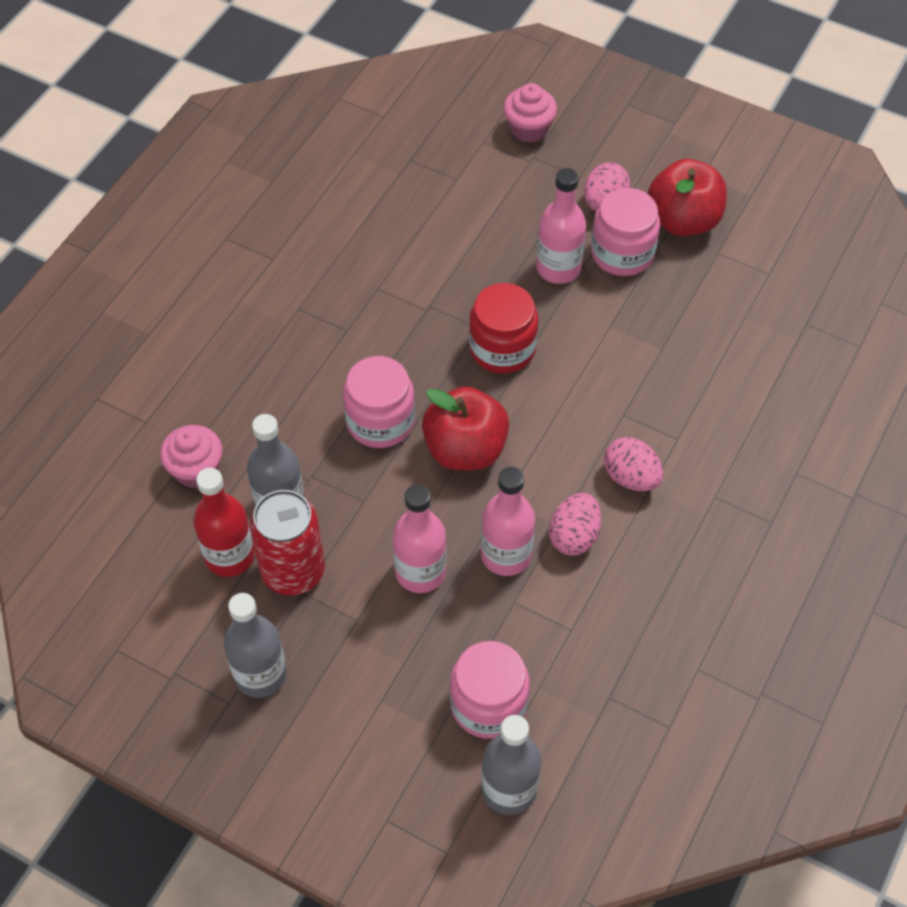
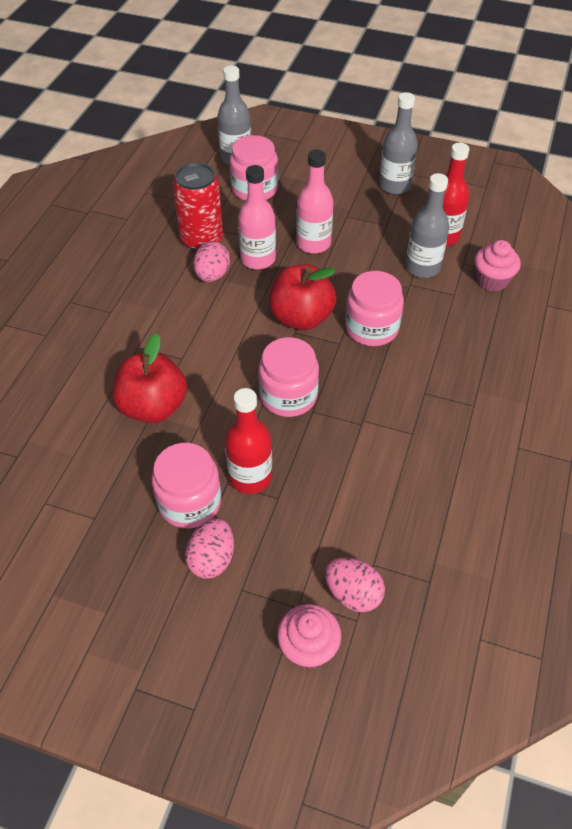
camera: 170 degrees right, 5 degrees down
(293, 571) = (397, 234): red can -> red can (201, 239)
(502, 348) = (288, 396): red jar -> pink jar
(558, 268) = (250, 477): pink bottle -> red bottle
(631, 477) = (173, 316): pink egg -> pink egg (353, 594)
(683, 220) = (128, 549): red apple -> red apple (153, 407)

